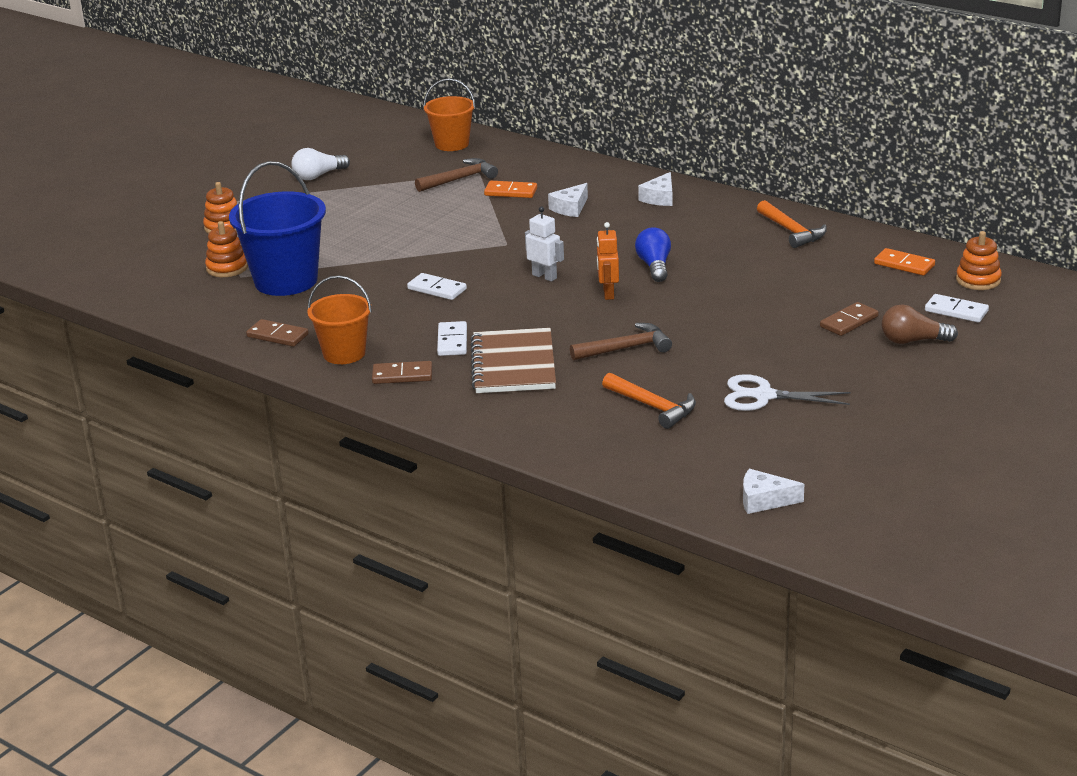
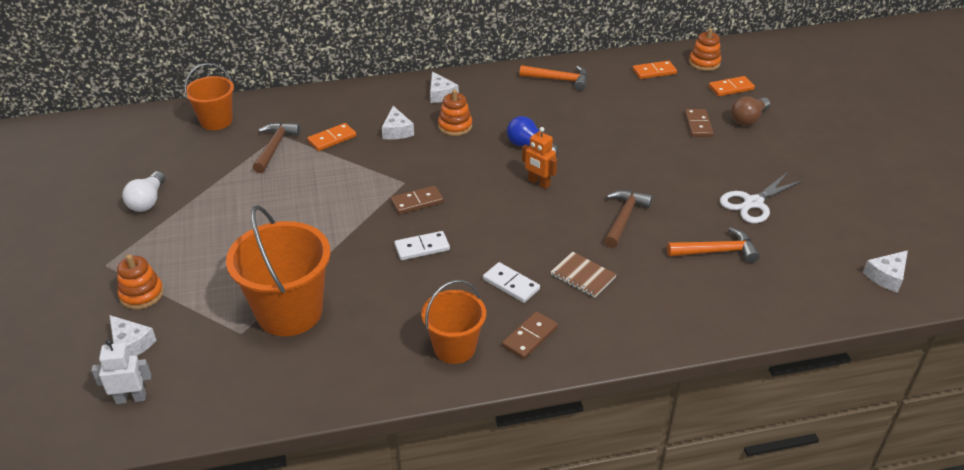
camera: 50 degrees left, 10 degrees up
(174, 250) = (130, 344): none -> white cheese
(227, 268) = (214, 332): orange stacking toy -> orange stacking toy (455, 126)
(277, 336) = (374, 367): brown domino -> brown domino (417, 202)
(286, 281) = (289, 312): blue bucket -> orange bucket
(513, 364) = (583, 276): brown notebook -> brown notebook, size x0.55
(544, 276) = (476, 193): white robot -> white robot (131, 398)
(956, 311) = (731, 88): white domino -> orange domino

